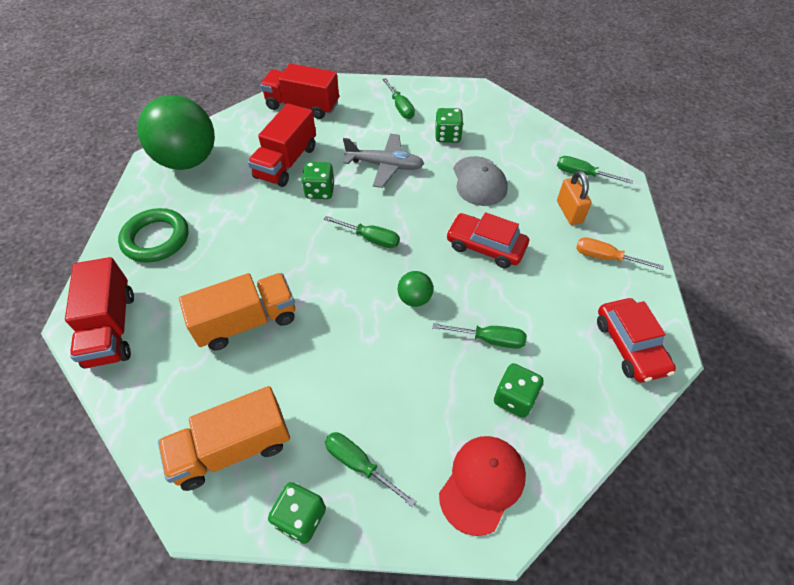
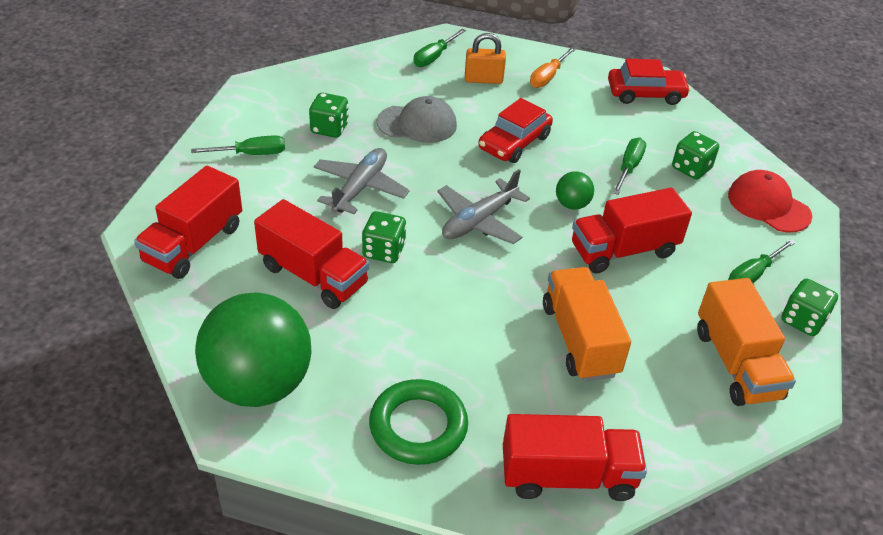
camera: 80 degrees left, 10 degrees down
(364, 344) = (623, 250): none -> red truck
(370, 238) = (479, 221): green screwdriver -> grey plane

